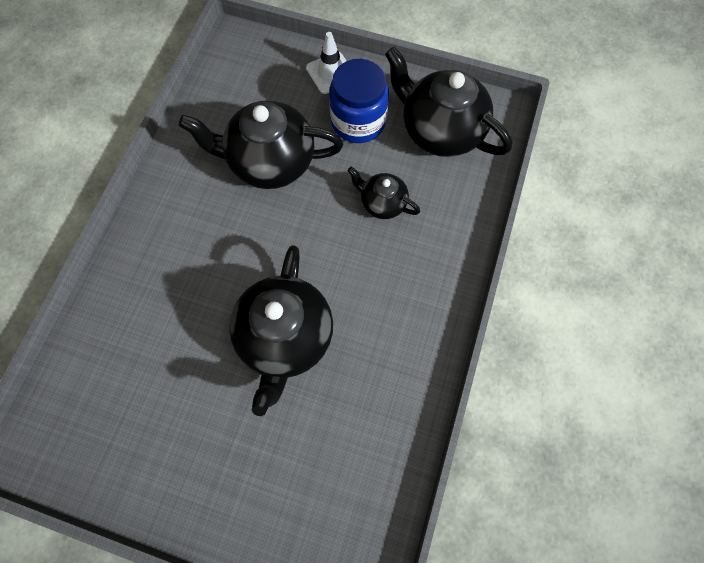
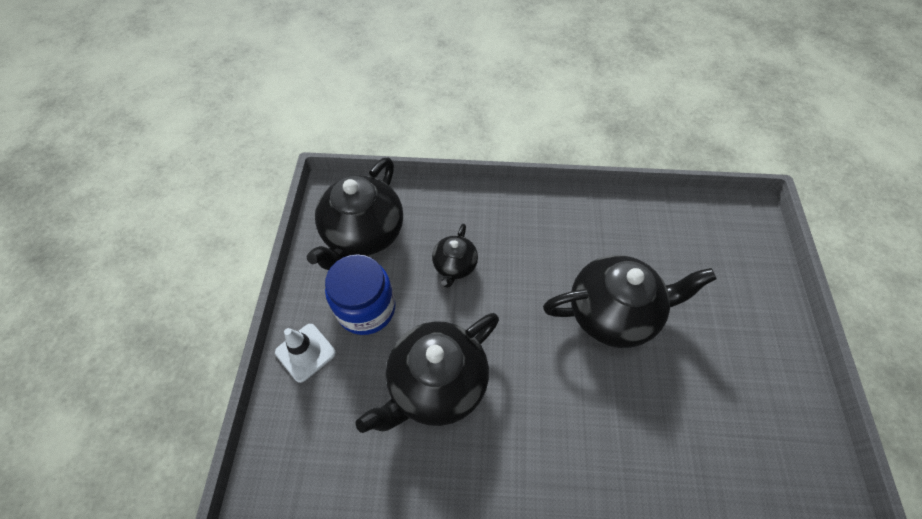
camera: 105 degrees left, 10 degrees down
(270, 162) = (436, 384): black teapot -> black teapot turned 60 degrees clockwise

